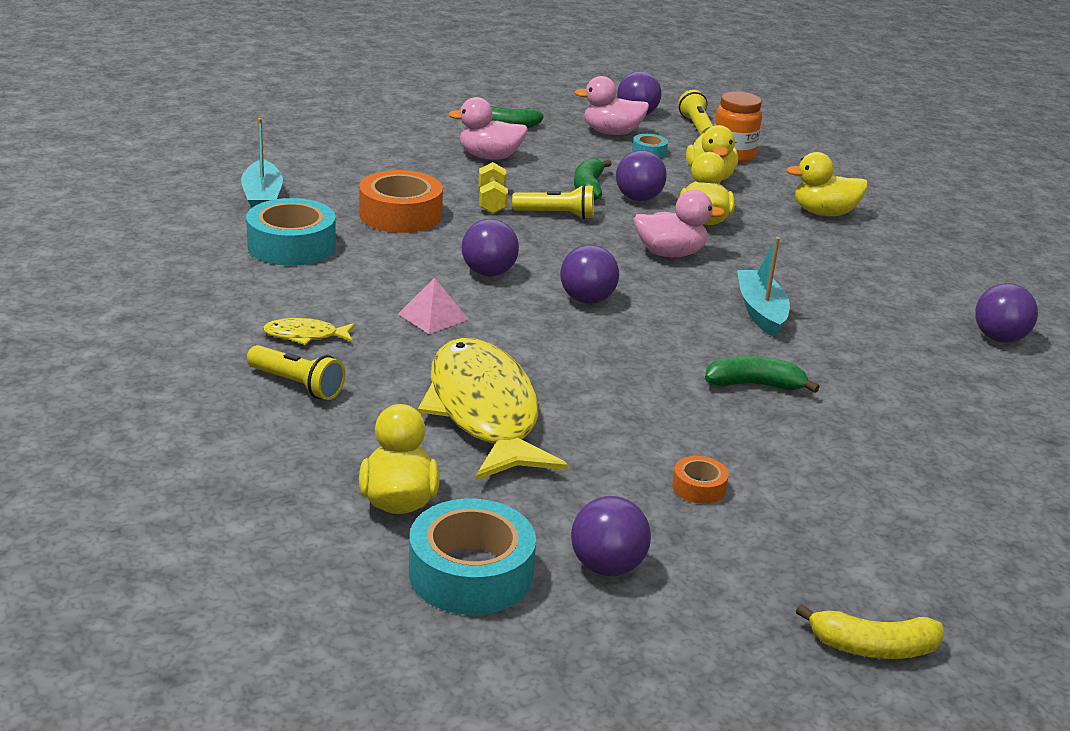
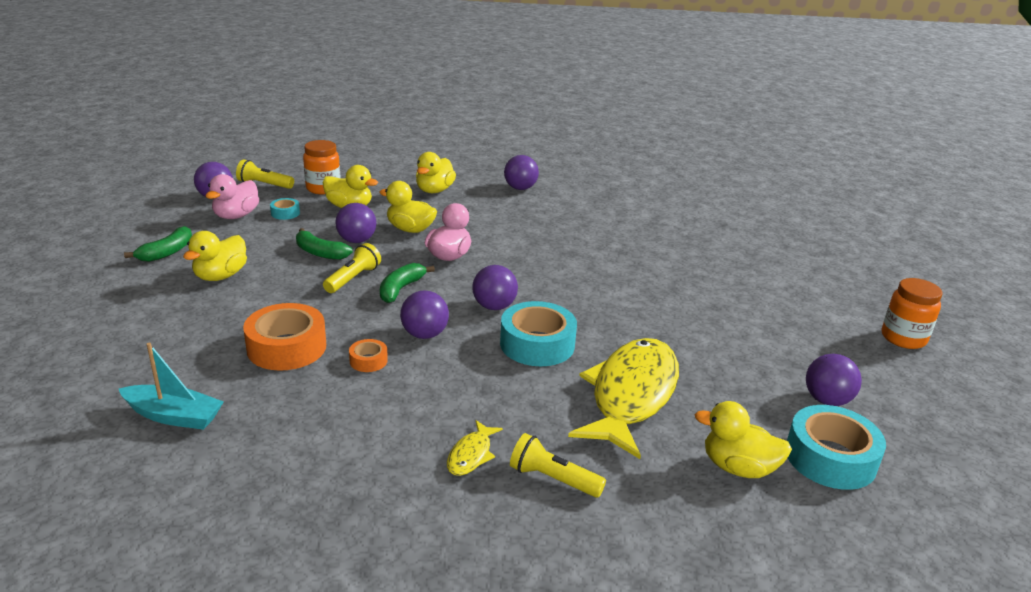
camera: 65 degrees left, 0 degrees up
(291, 245) = (295, 422): turquoise tape -> turquoise tape (537, 344)
(297, 385) = (552, 479): yellow flashlight -> yellow flashlight turned 120 degrees counterclockwise
(433, 316) = (478, 379): pink pyramid -> none
(484, 412) = (631, 395): yellow fish -> yellow fish turned 105 degrees clockwise
(489, 157) = (220, 276): pink duck -> yellow duck
(492, 202) = (304, 299): yellow dumbbell -> none
(699, 487) = (745, 340): orange tape -> orange tape (368, 361)
(755, 385) = (636, 284): green banana -> green banana (400, 289)
(760, 312) = (548, 252): turquoise boat -> none
(873, 647) = (903, 338): yellow banana -> orange jar
(999, 338) = (616, 199): purple ball -> purple ball (520, 188)

